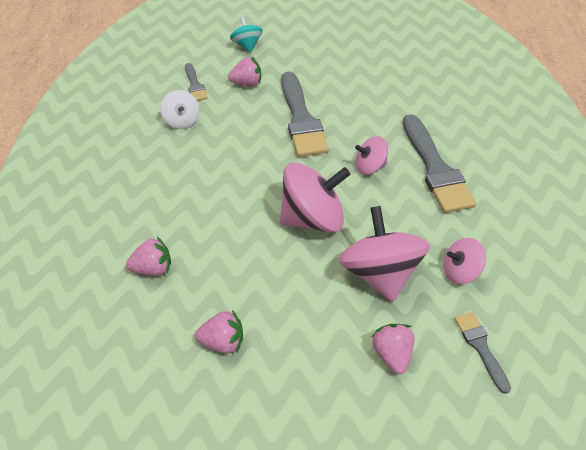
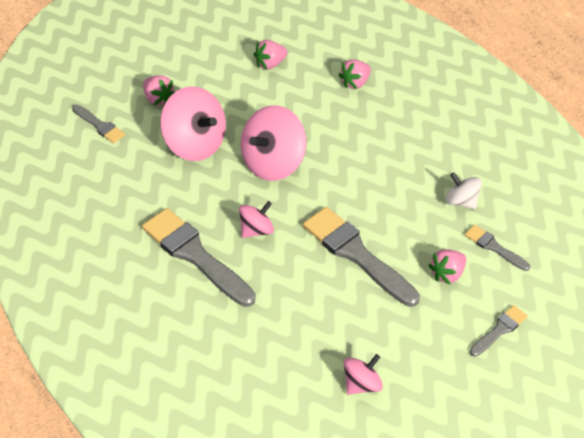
camera: 145 degrees right, 0 degrees up
(247, 45) = (499, 330): turquoise spinning top -> grey brush
(460, 271) = (133, 169): pink spinning top -> pink spinning top (361, 384)

